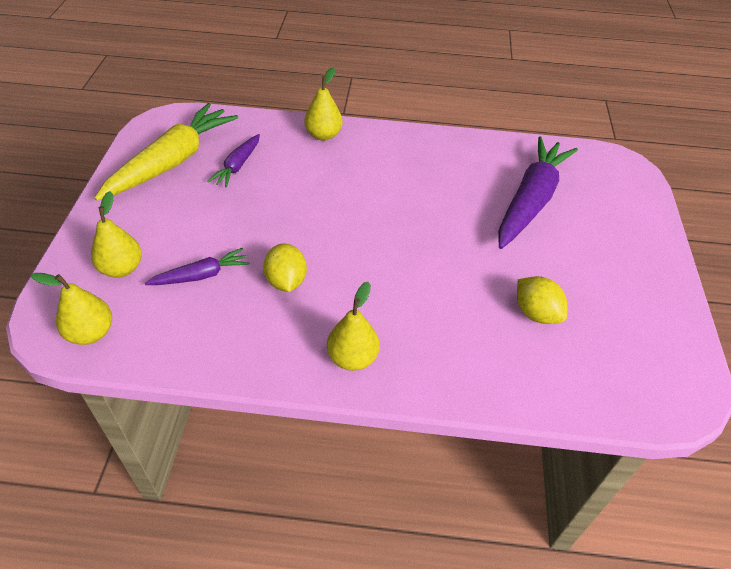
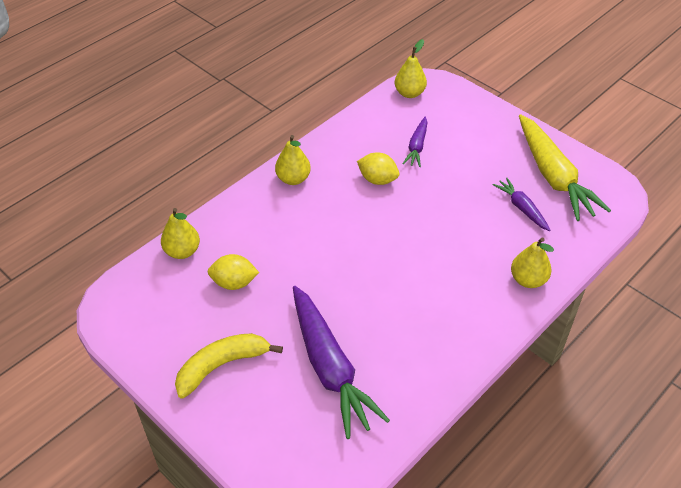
camera: 130 degrees right, 0 degrees up
(122, 268) = (452, 118): yellow pear -> yellow pear (182, 251)
(613, 264) = (222, 366): none -> yellow banana

